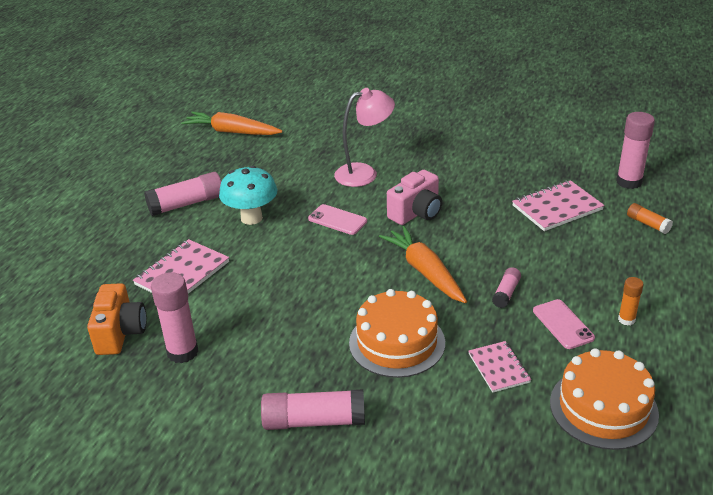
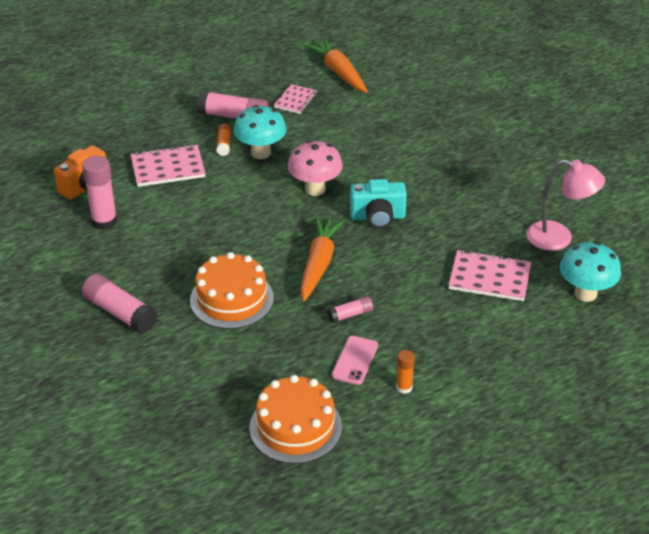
camera: 40 degrees right, 5 degrees up
(337, 220) = (315, 189): pink phone -> pink mushroom
(364, 173) = (386, 163): pink lamp -> pink lamp (559, 238)
(416, 213) = (378, 217): pink camera -> turquoise camera
(499, 368) = (269, 358): pink notebook -> pink notebook (295, 100)
(629, 182) = (585, 293): pink glue stick -> turquoise mushroom
(648, 224) = (541, 335): orange glue stick -> orange glue stick (224, 144)

